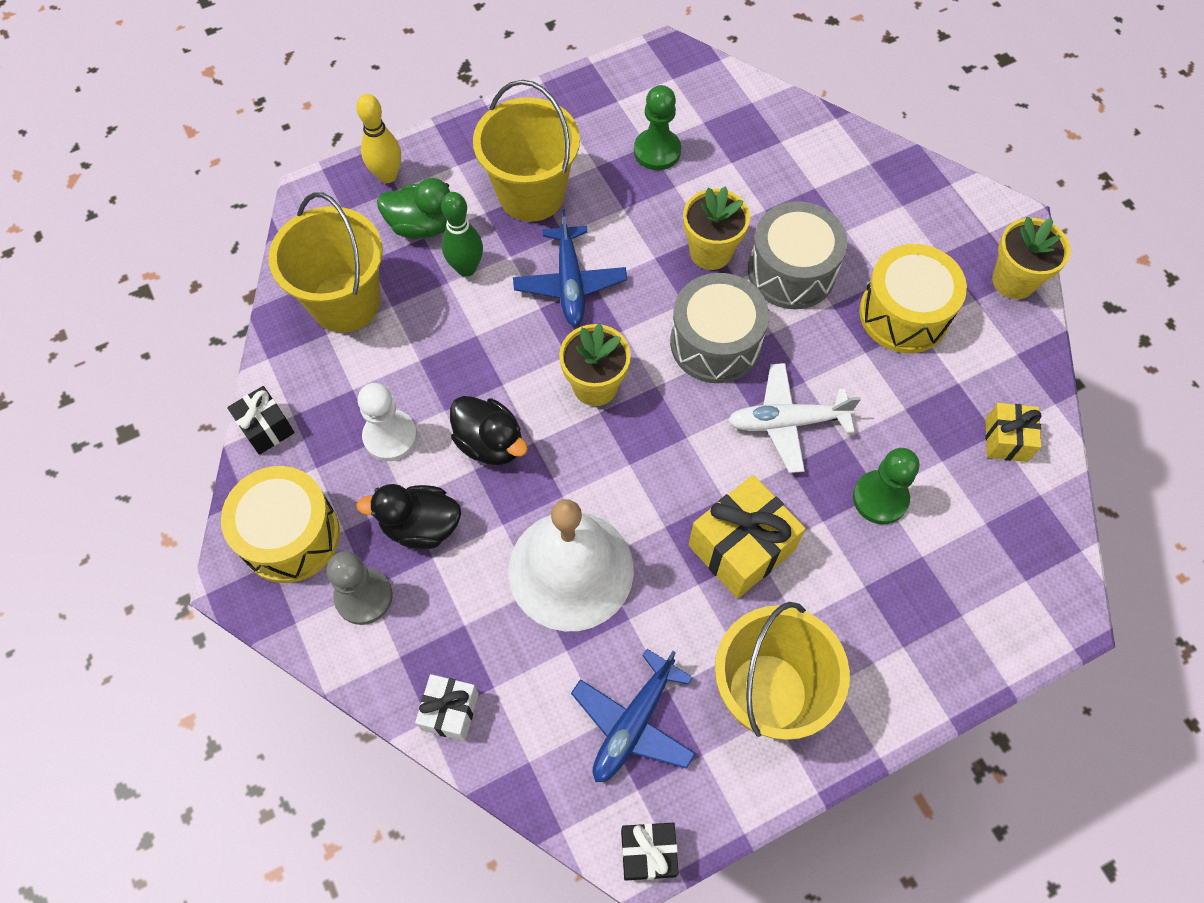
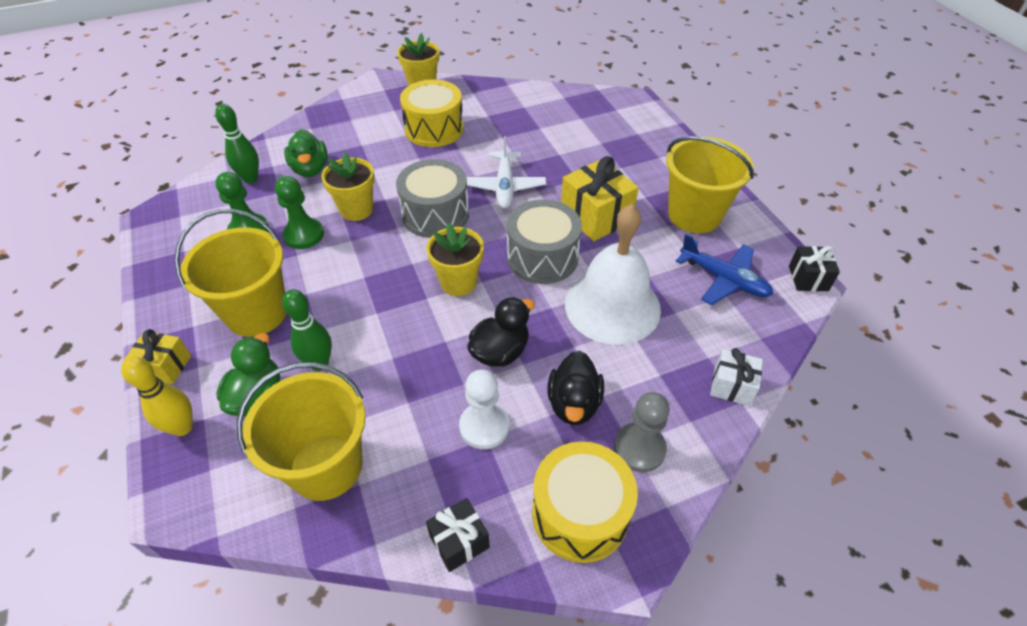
camera: 85 degrees left, 15 degrees down
(570, 283) = (359, 292): blue plane -> none
(751, 126) = (250, 178): none -> green bowling pin
(781, 184) = (310, 169): none -> green duck
(791, 271) = (386, 172): grey drum -> grey drum (542, 257)
(880, 498) = (563, 154): green pawn -> green pawn (304, 235)
(1006, 440) = (529, 103): yellow gift -> yellow gift (165, 366)

